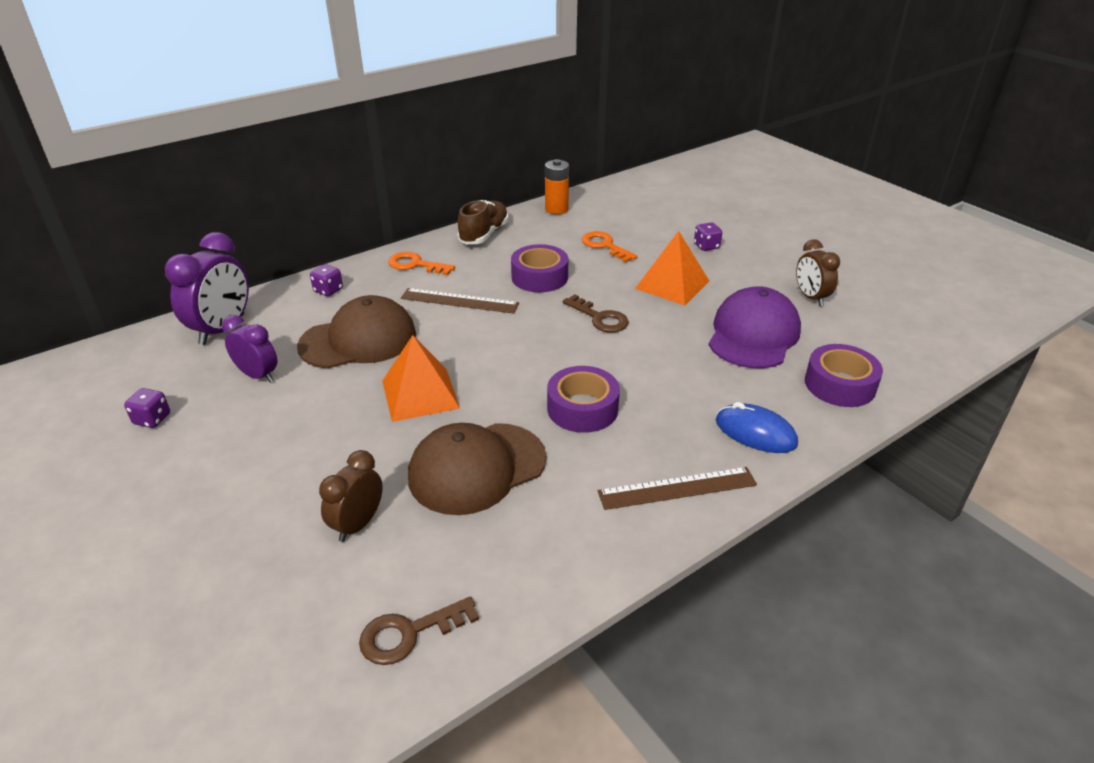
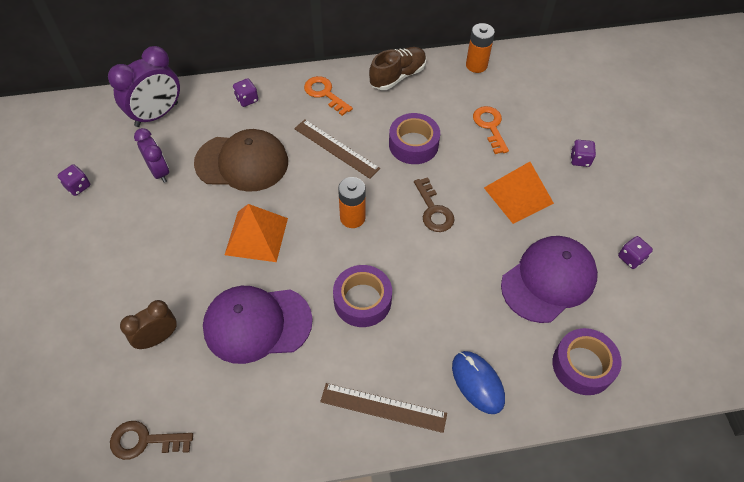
camera: 25 degrees right, 20 degrees up
(477, 468) = (257, 324): brown cap -> purple cap
(519, 347) = (352, 218): none -> orange battery
(810, 297) = (631, 258): brown clock -> purple dice

